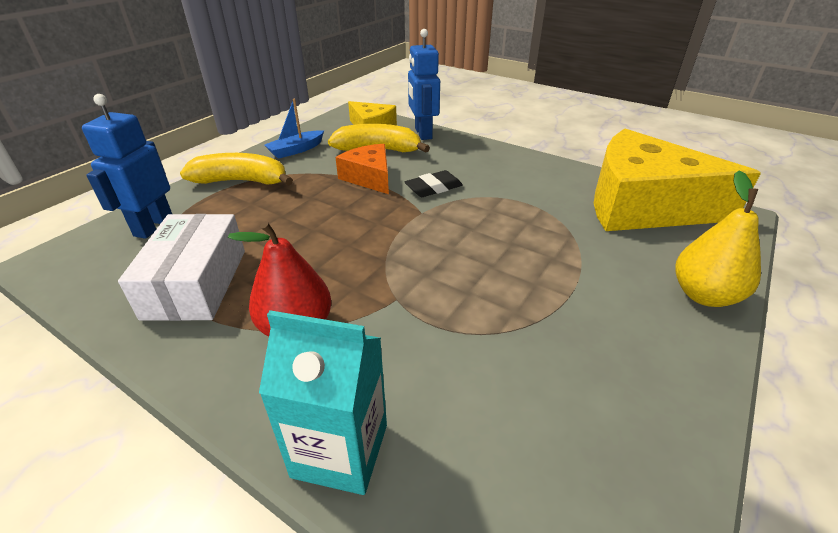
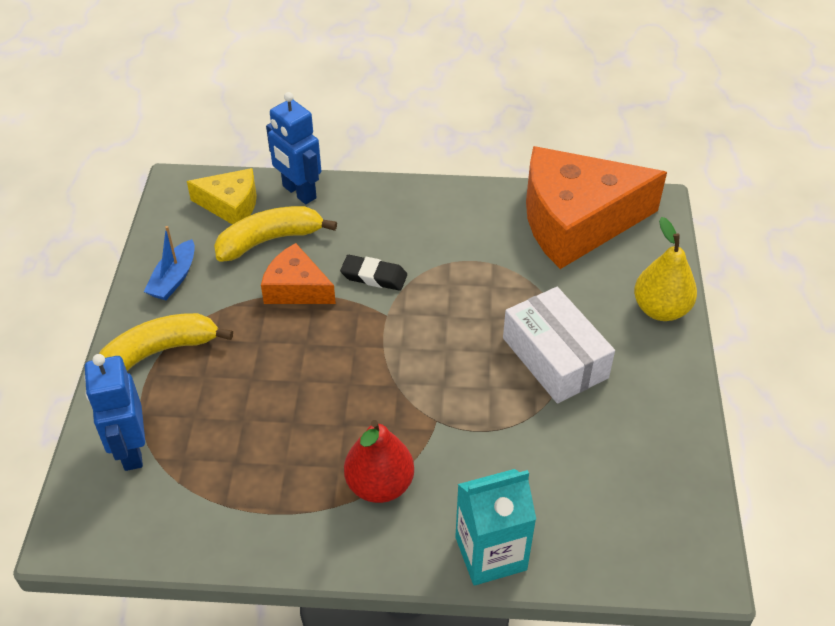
camera: 30 degrees left, 10 degrees up
(196, 283) = (250, 488): white box -> white box (554, 358)
(433, 188) = (374, 276): black eraser -> black eraser turned 75 degrees clockwise
(642, 205) = (576, 221): yellow cheese -> orange cheese

